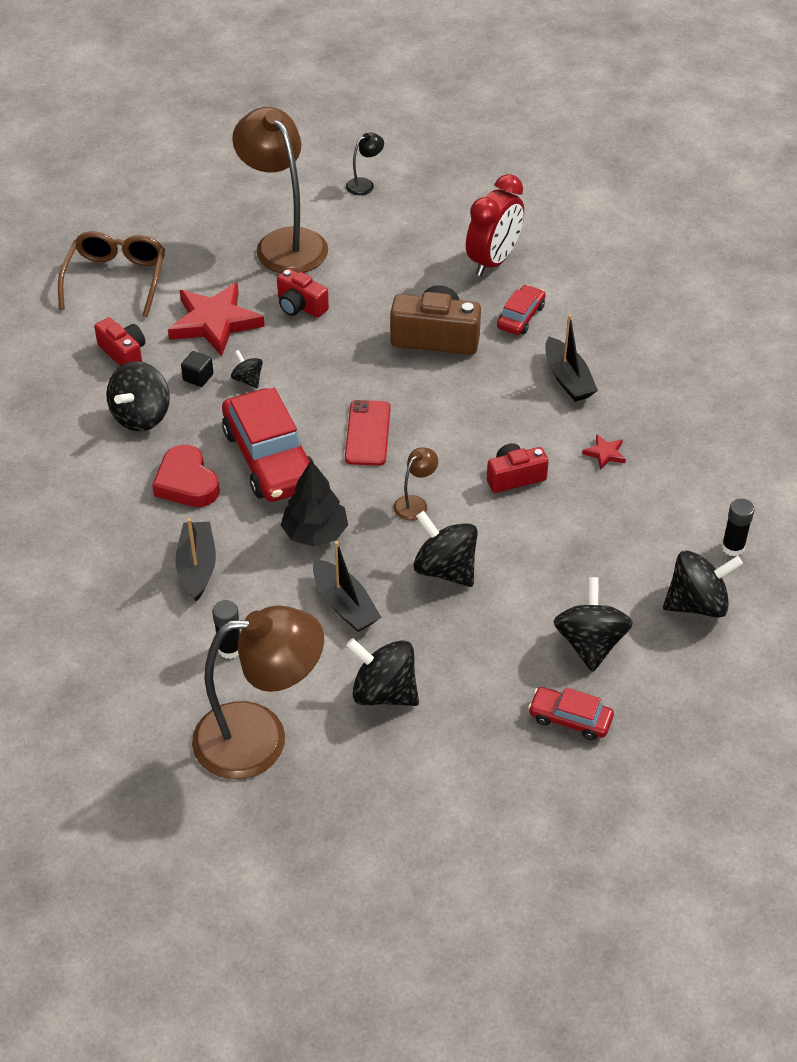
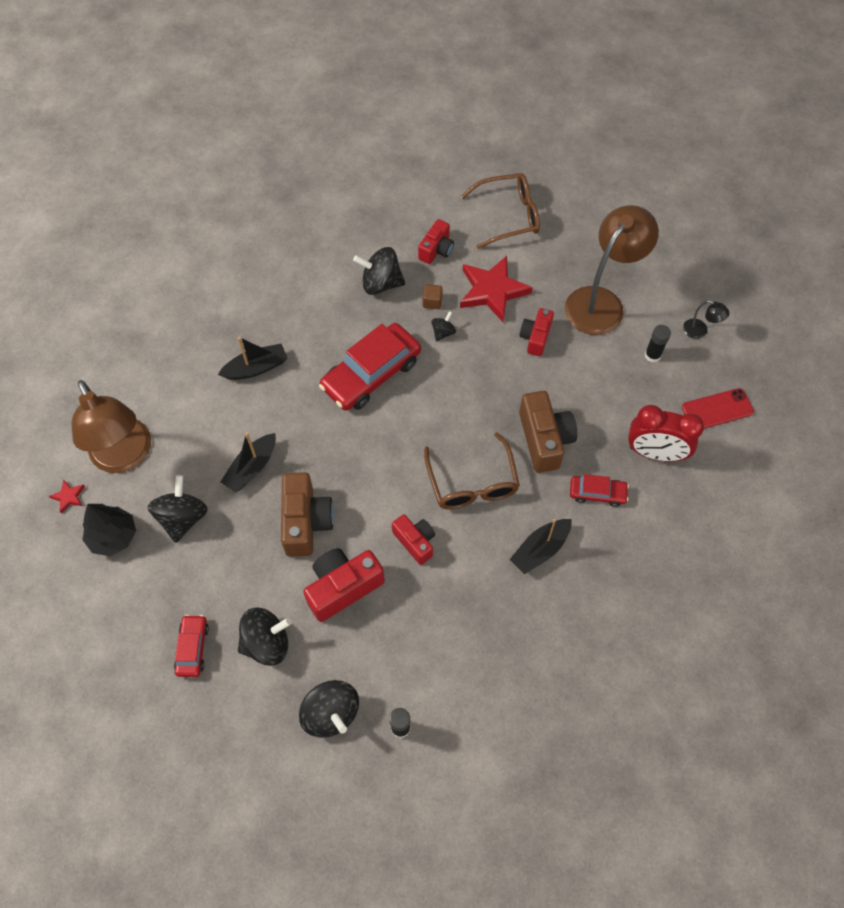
camera: 70 degrees right, 15 degrees up
(186, 482) = (329, 333): red heart -> none
(198, 377) = (432, 302): black cube -> brown cube
(230, 649) = (193, 412): black glue stick -> black glue stick (652, 355)
(315, 533) = (311, 427): black tree -> black tree (113, 536)
(368, 433) = (421, 427): red phone -> red phone (717, 409)
(415, 503) = (363, 481): brown lamp -> none
(445, 569) = (306, 522): black spinning top -> brown camera
(461, 409) = (472, 482): none -> brown glasses
(546, 555) = (343, 587): none -> red camera
(605, 453) = (467, 601): red star -> red star (68, 497)

